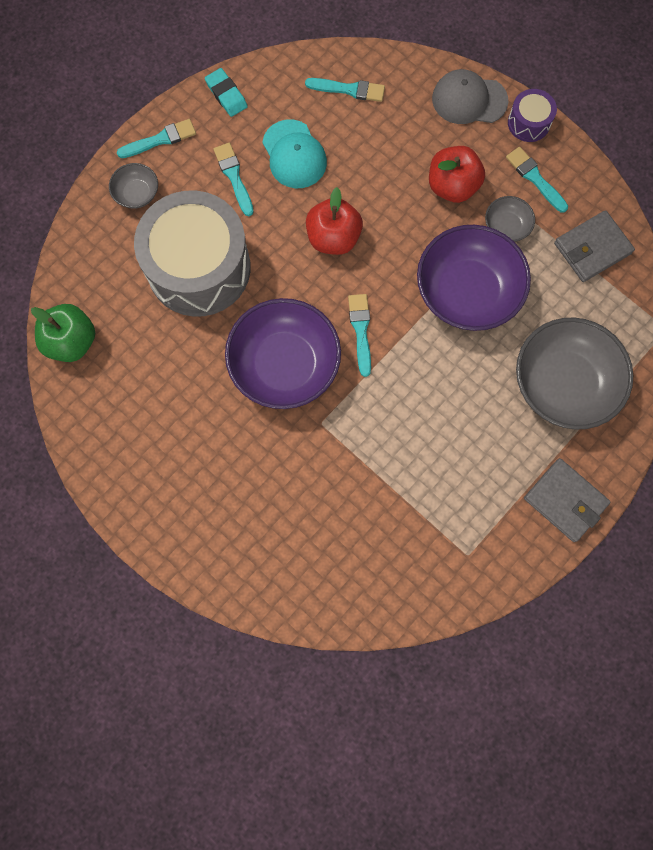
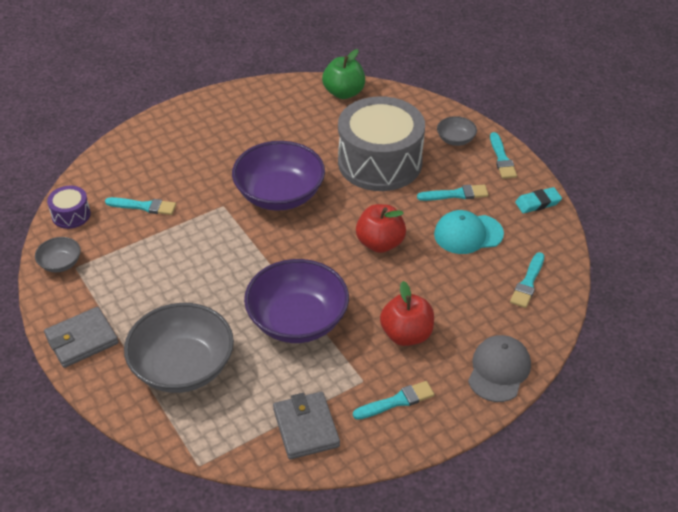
camera: 105 degrees right, 30 degrees down
(361, 330) = (289, 243): turquoise brush -> turquoise brush (144, 206)
(506, 226) = (352, 365): grey bowl -> grey bowl (60, 263)
(528, 123) = (461, 413): purple drum -> purple drum (71, 215)

